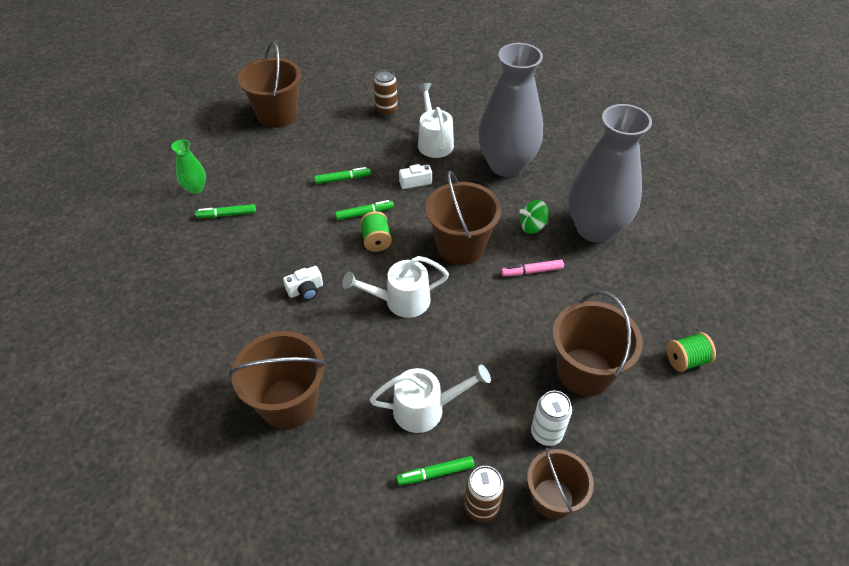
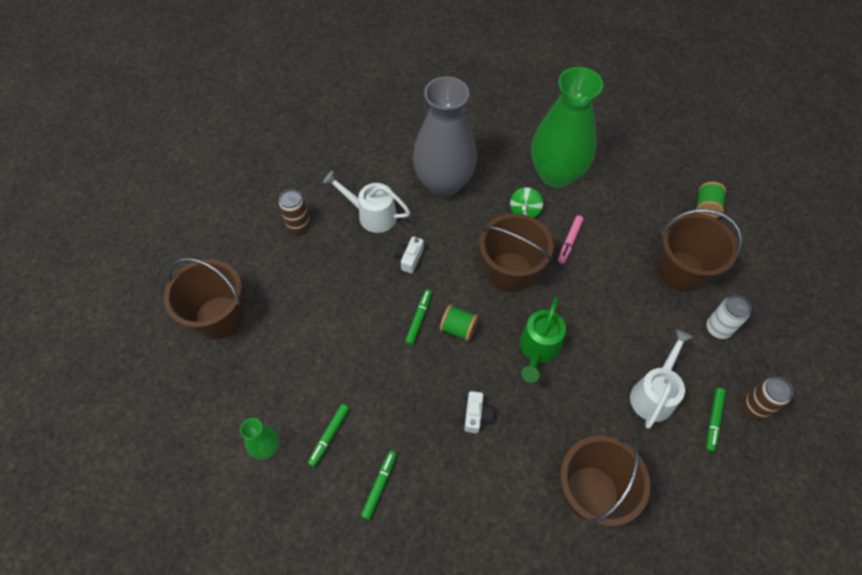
camera: 55 degrees left, 10 degrees up
(342, 179) = (361, 312): green marker -> green marker (379, 485)
(400, 301) = (538, 349): white watering can -> green watering can
(552, 498) = (770, 359): brown bucket -> none
(595, 228) = (556, 174): grey vase -> green vase

